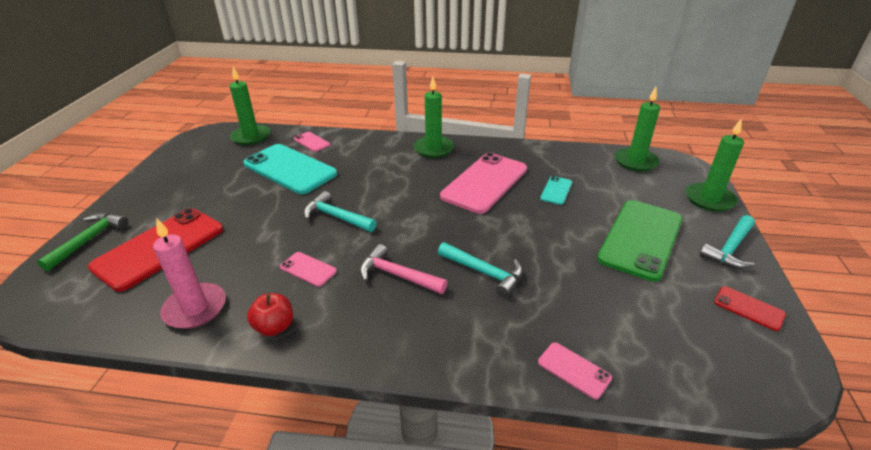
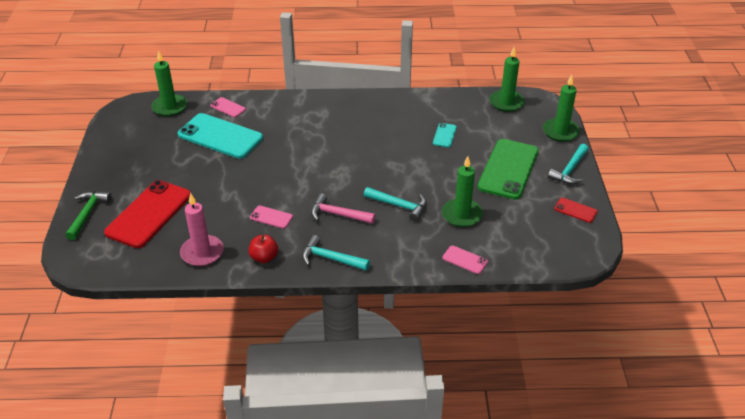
camera: 10 degrees left, 5 degrees up
(336, 217) = (277, 175): turquoise hammer -> turquoise hammer (331, 258)
(433, 149) = (338, 105): green candle -> green candle (462, 215)
(484, 182) = (387, 134): pink phone -> none

